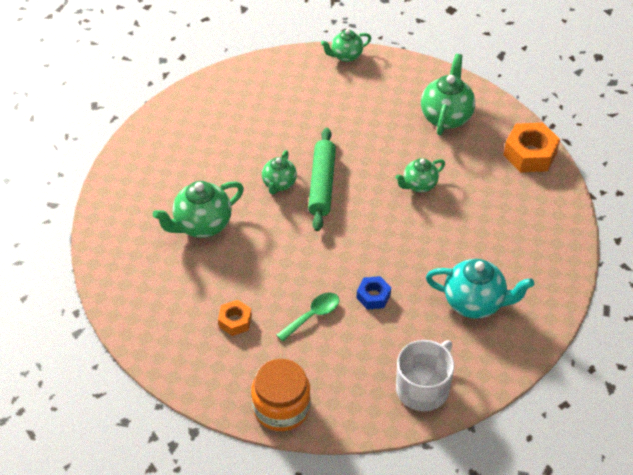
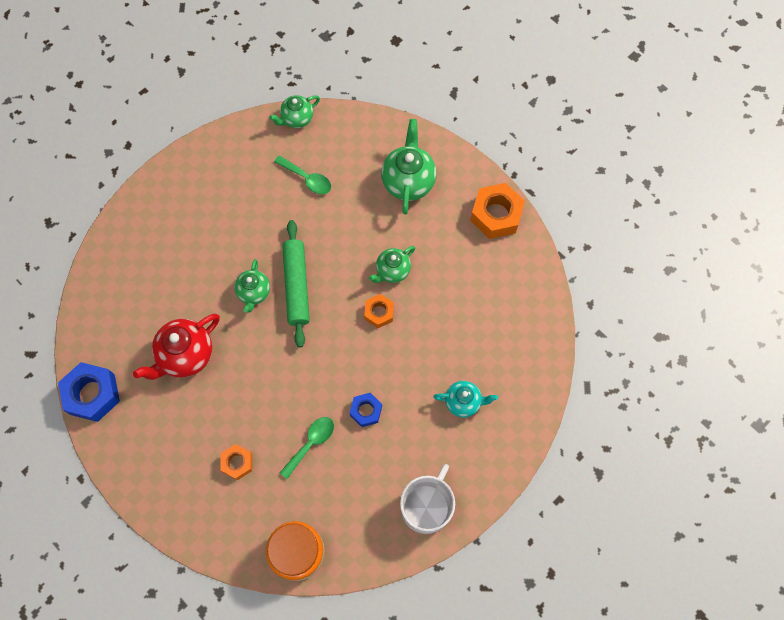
camera: 10 degrees left, 20 degrees up
(104, 244) = (92, 394): none -> blue nut
(202, 225) = (185, 355): green teapot -> red teapot
(348, 102) = (307, 179): none -> green spoon
(400, 217) = (379, 313): none -> orange nut
(475, 303) = (463, 402): turquoise teapot -> turquoise teapot, size x0.62

